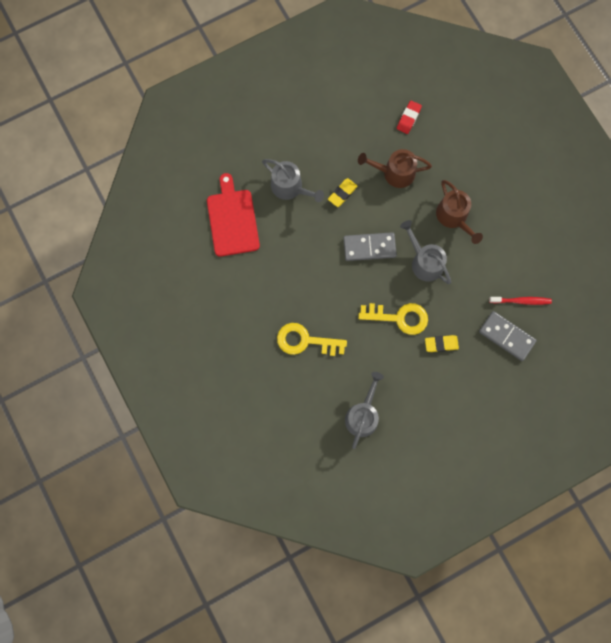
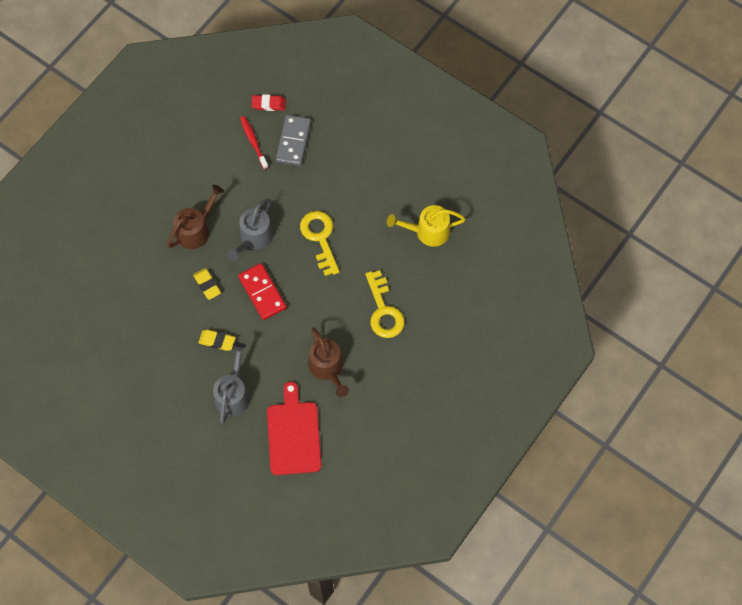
camera: 115 degrees left, 10 degrees down
(232, 220) = (293, 434): red cutting board -> red cutting board turned 120 degrees clockwise
(363, 415) = (428, 231): grey watering can -> yellow watering can
(369, 247) = (262, 292): grey domino -> red domino
(394, 173) = (172, 301): brown watering can -> brown watering can (327, 368)
(408, 118) = (106, 312): red eraser -> red eraser (268, 104)
(441, 344) = (328, 192): yellow eraser -> yellow eraser (207, 285)

